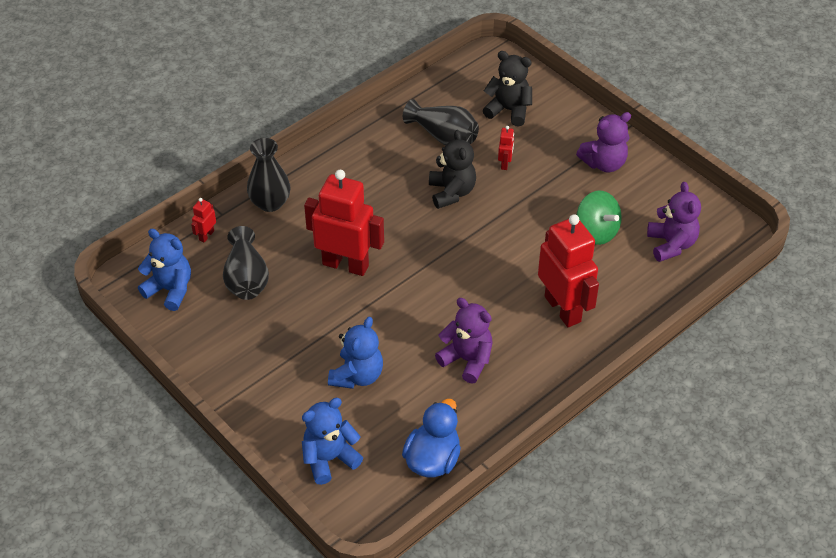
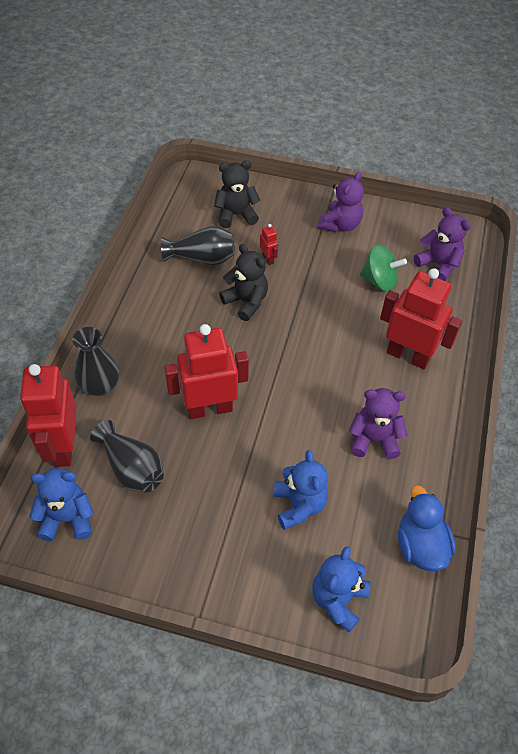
camera: 35 degrees left, 5 degrees up
(206, 235) = (63, 446): red robot -> red robot, size x2.42

